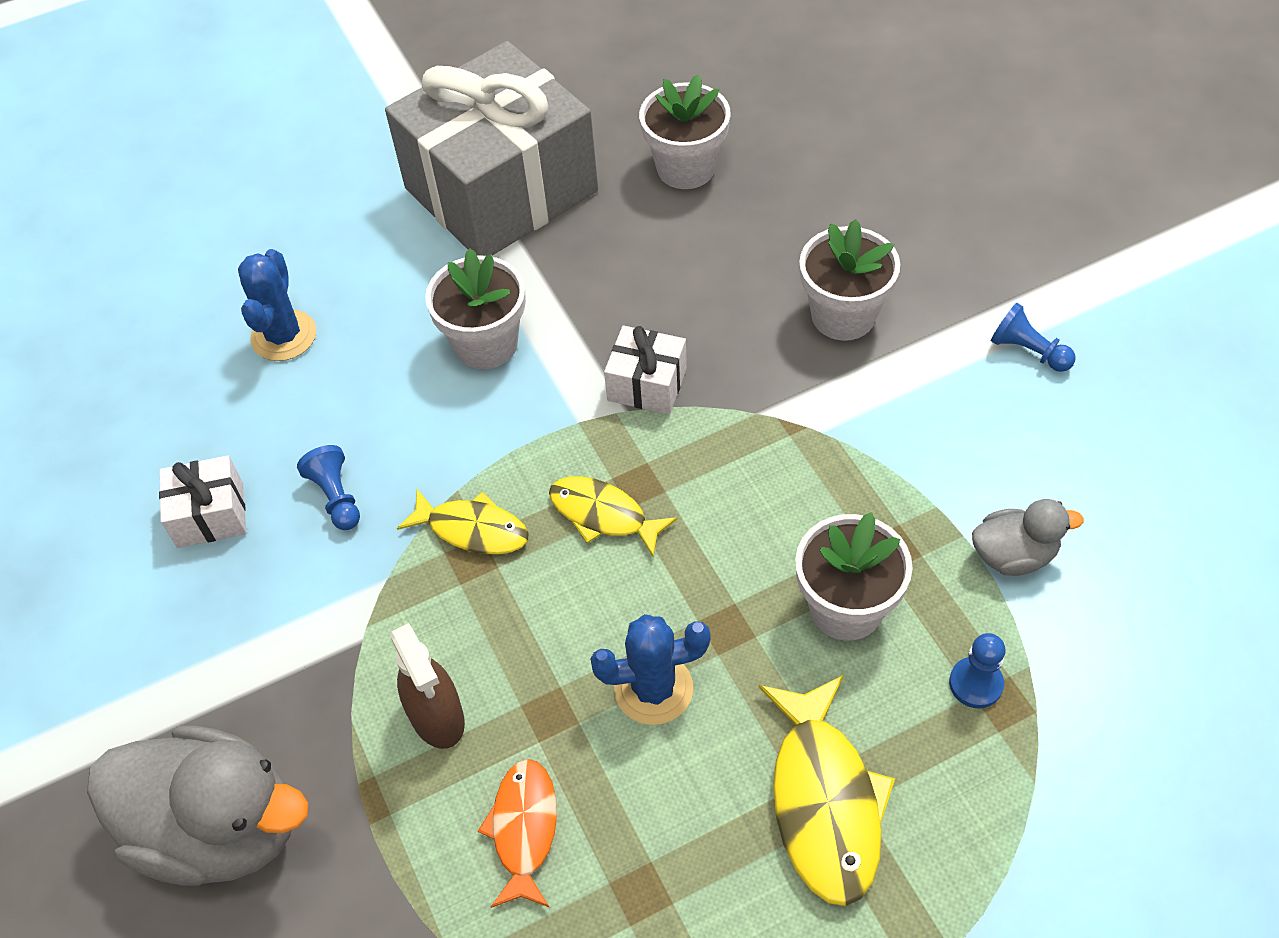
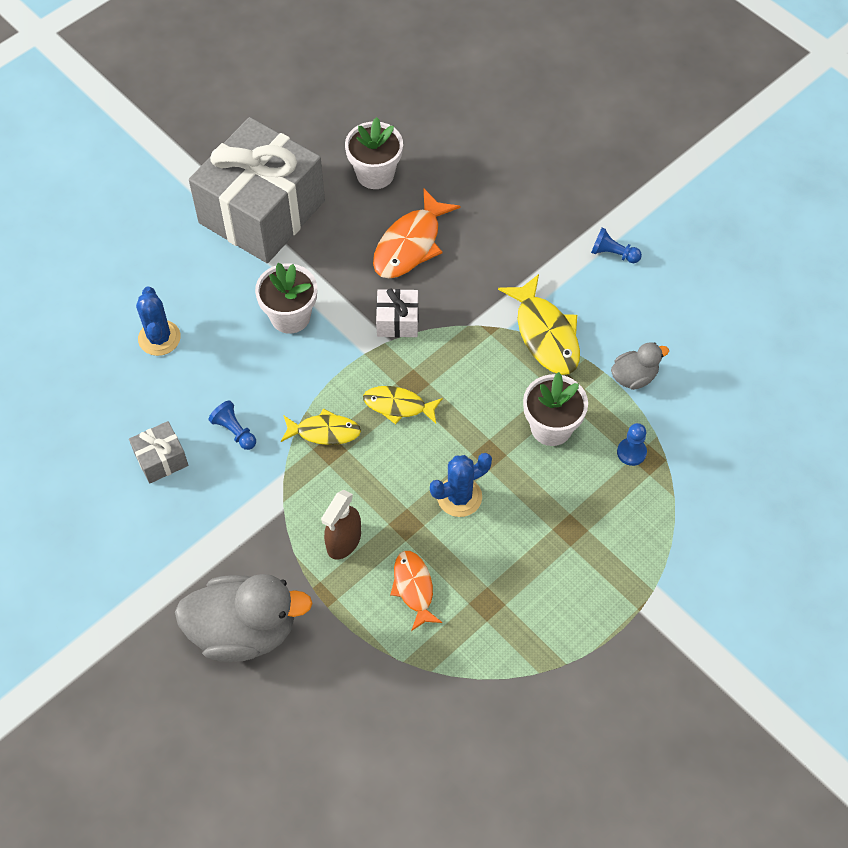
camera: 20 degrees left, 5 degrees up
(210, 515) = (161, 459): white gift -> grey gift
(437, 716) = (343, 541): brown spray bottle -> brown spray bottle turned 75 degrees clockwise
(705, 276) = (410, 244): none -> orange fish
(824, 801) = (569, 533): yellow fish -> yellow fish (545, 334)
(843, 316) = (501, 253): white flower pot -> none

